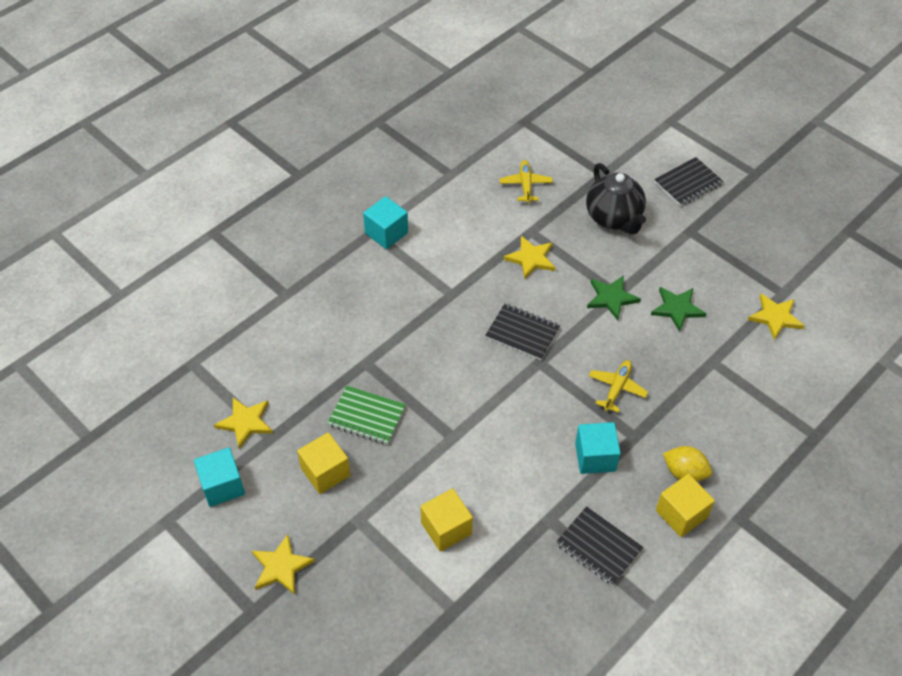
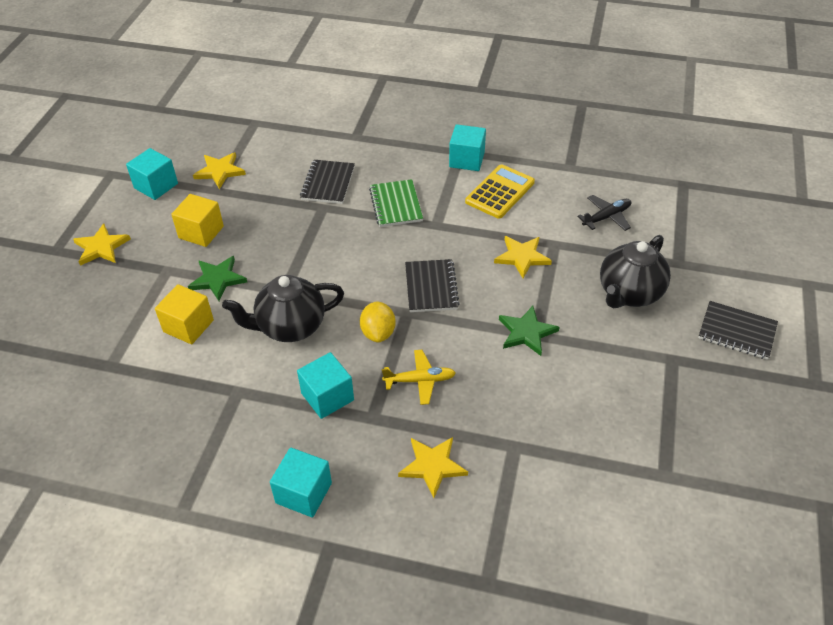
camera: 60 degrees right, 5 degrees down
(367, 416) = (270, 231): green notebook -> green notebook (396, 205)
(445, 233) = (500, 192): none -> yellow calculator
(500, 451) = (290, 327): none -> black teapot
(525, 185) = (606, 217): yellow plane -> black plane
(598, 547) = (227, 440): black notebook -> black notebook (328, 183)
(677, 309) = (558, 389): green star -> green star (218, 279)
(681, 514) = (303, 493): yellow cube -> turquoise cube
(684, 472) = (355, 476): yellow lemon -> yellow lemon (378, 333)
(775, 317) = (623, 481): yellow star -> yellow star (432, 466)

